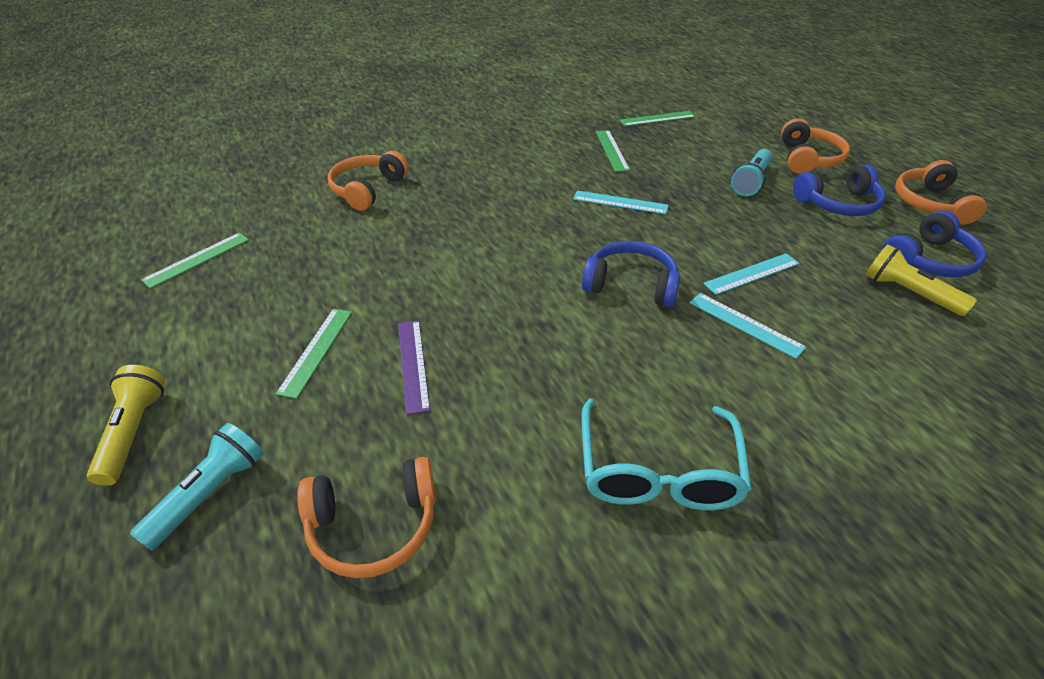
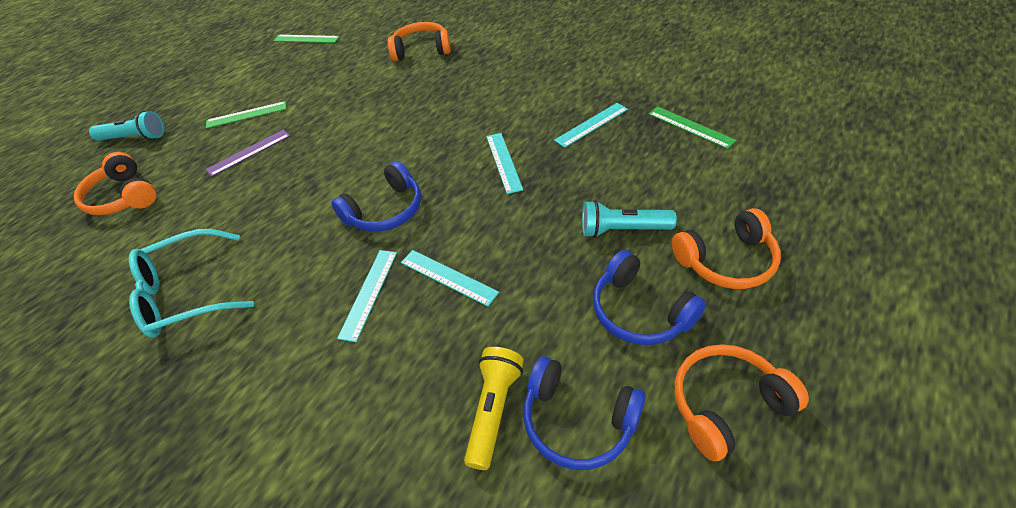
camera: 65 degrees right, 5 degrees up
(134, 432) = (168, 97): yellow flashlight -> none
(611, 150) = (591, 124): green ruler -> turquoise ruler
(631, 284) = (385, 210): blue headphones -> blue headphones turned 60 degrees clockwise

